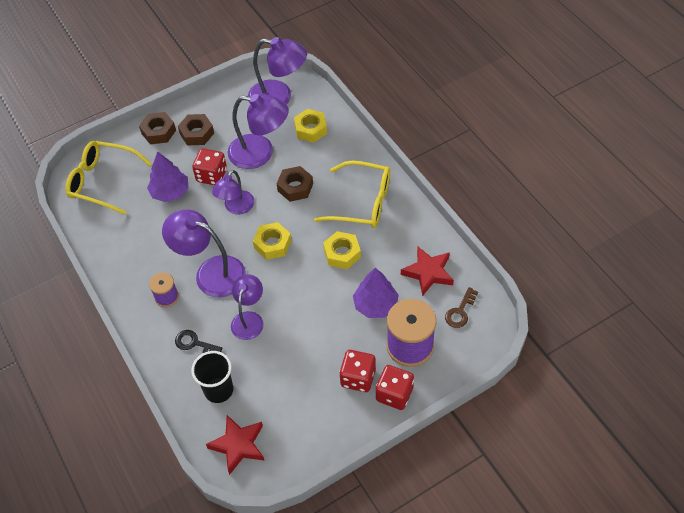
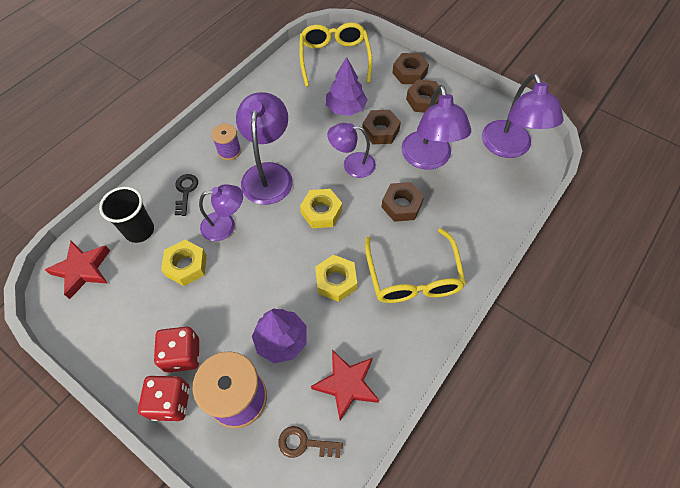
camera: 65 degrees right, 5 degrees up
(212, 175) = (380, 131): red dice -> brown nut
(311, 129) = (485, 191): yellow nut -> yellow nut (186, 266)

